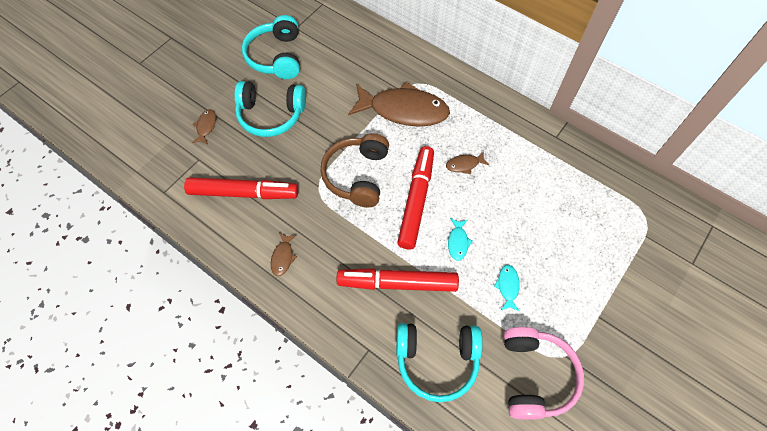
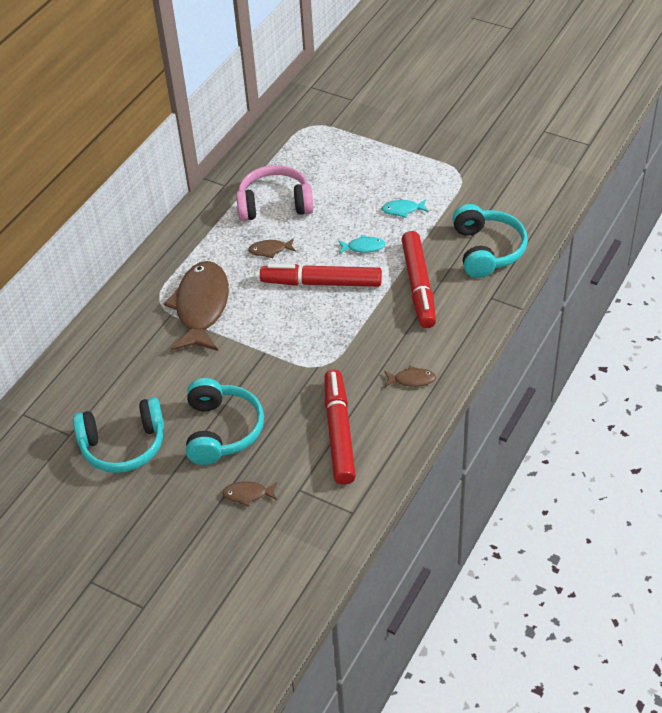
camera: 95 degrees left, 15 degrees down
(357, 175) = (298, 335): brown headphones -> none
(464, 164) = (270, 250): brown fish -> brown fish turned 105 degrees clockwise
(535, 376) = (481, 189): pink headphones -> pink headphones (275, 204)

